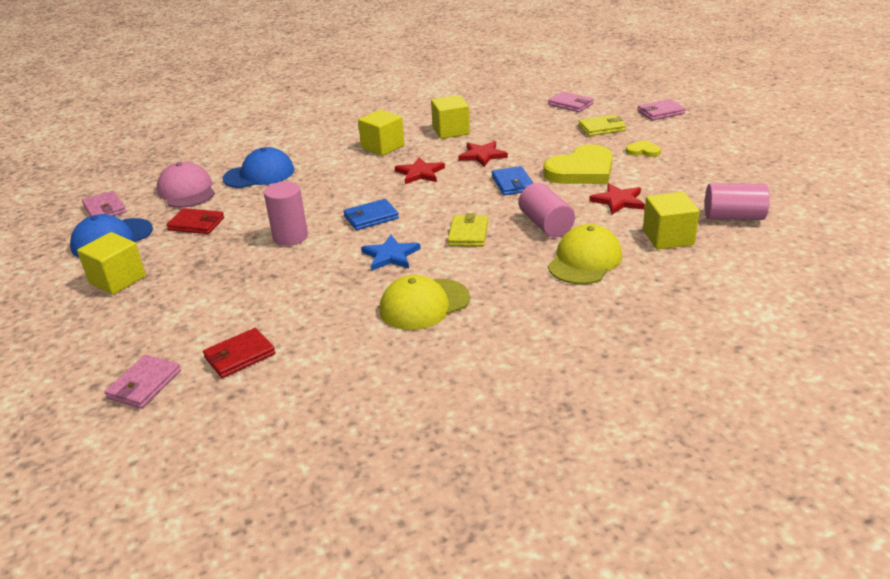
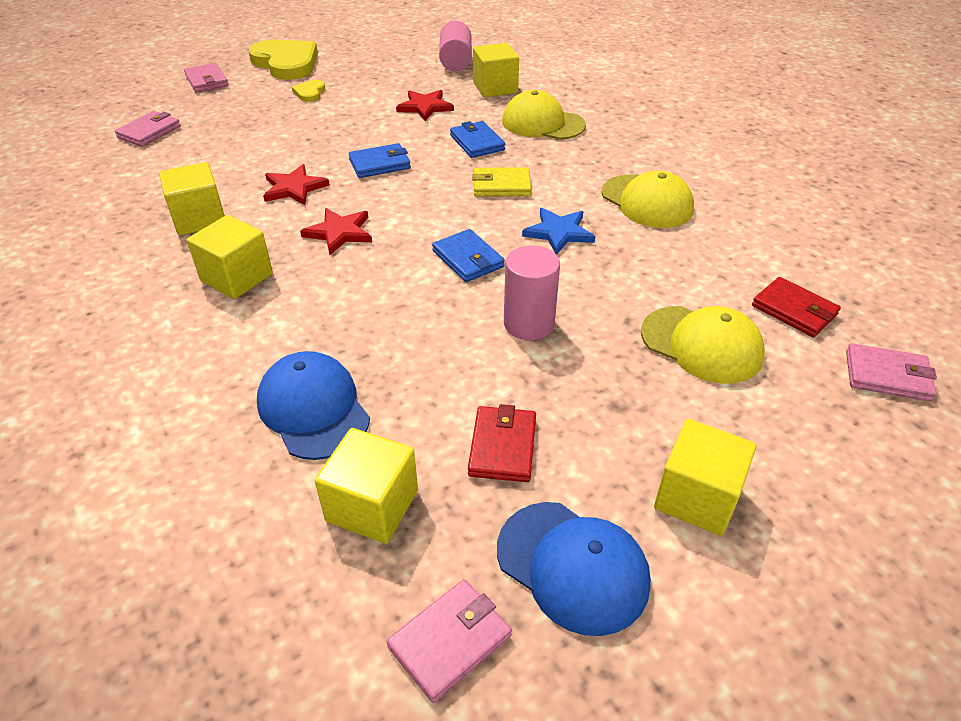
camera: 100 degrees left, 10 degrees up
(186, 191) = (372, 506): pink cap -> yellow cube
(230, 302) = (701, 344): none -> yellow cap
(546, 225) = (477, 143): pink cylinder -> blue wallet
(581, 170) = (352, 125): yellow heart -> yellow heart (286, 63)
(601, 128) = (237, 113): yellow wallet -> none

